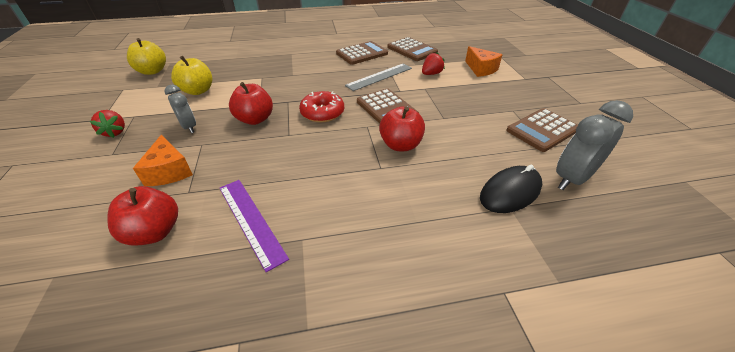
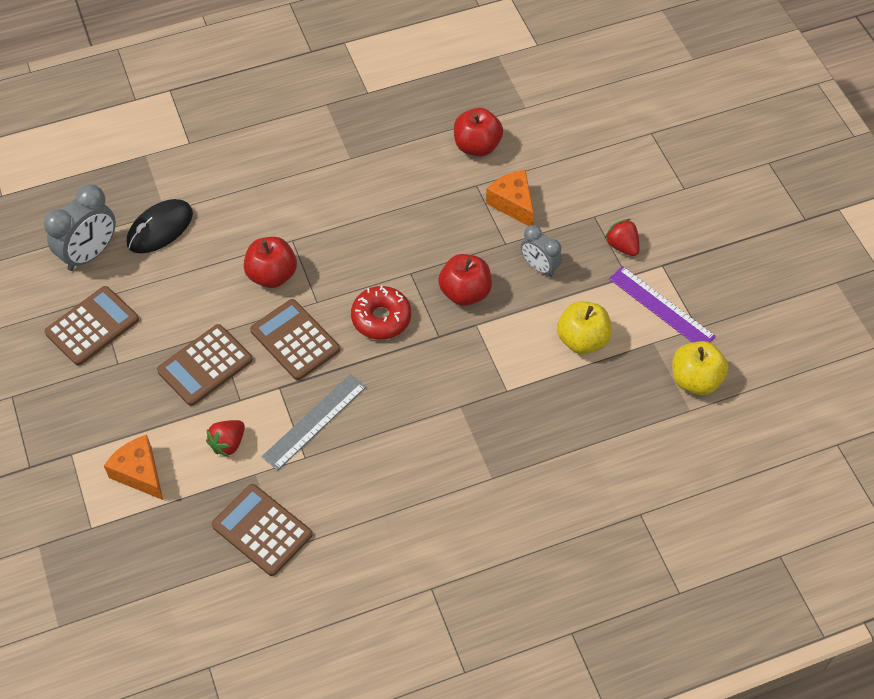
camera: 170 degrees right, 15 degrees up
(251, 220) = (401, 166): purple ruler -> purple ruler (661, 307)
(362, 53) = (358, 498): brown calculator -> brown calculator (205, 365)

